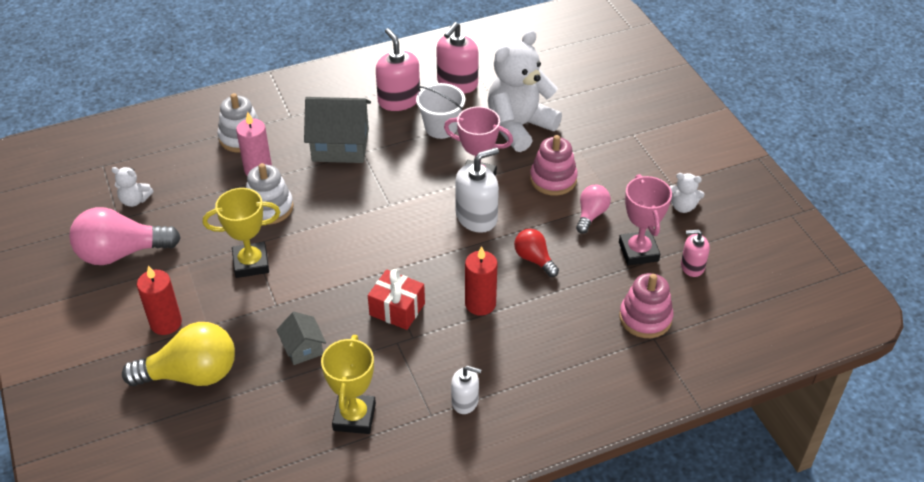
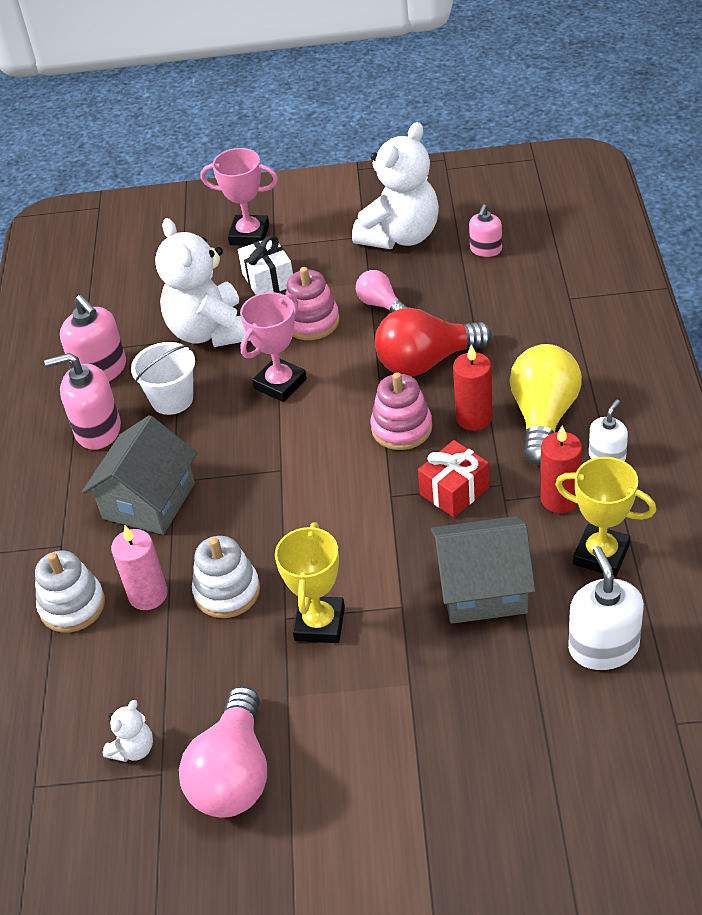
camera: 65 degrees left, 0 degrees up
(166, 323) = (388, 730): red candle -> red candle (560, 499)
(191, 374) = (486, 709): yellow light bulb -> yellow light bulb (543, 417)
(303, 348) = (483, 588): grey house -> grey house, size x1.90
(476, 217) = (340, 396): white soap dispenser -> white soap dispenser (603, 647)
(534, 259) = (426, 362): red light bulb -> red light bulb, size x1.83
(591, 142) = (268, 280): none -> white gift
(638, 251) = (449, 281): pink trophy -> pink trophy (249, 235)
(645, 318) = (541, 297): pink stacking toy -> pink stacking toy (401, 428)
(683, 206) = (400, 236): white teddy bear -> white teddy bear, size x2.29

